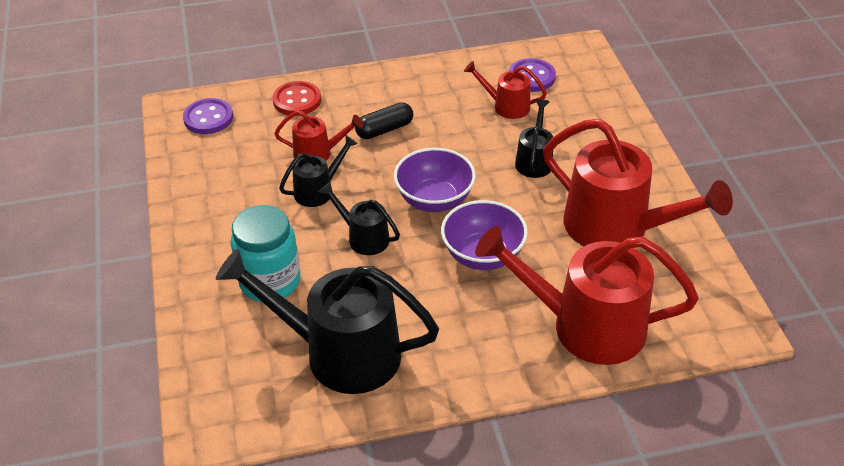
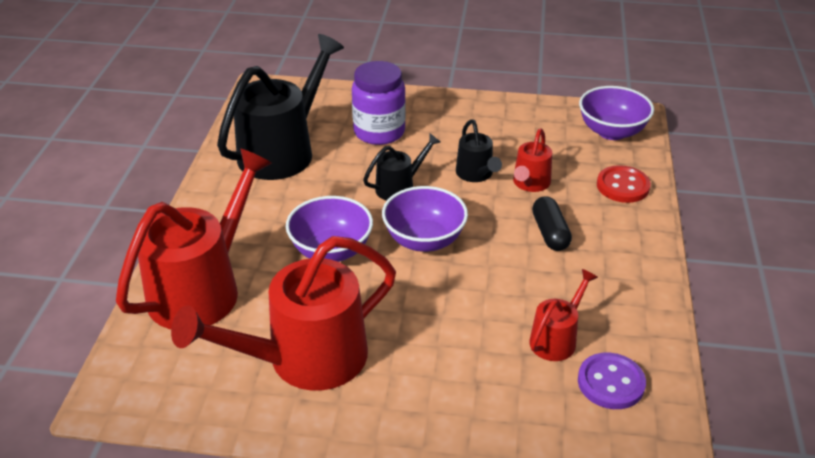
camera: 110 degrees right, 5 degrees down
(208, 118) = (611, 131): purple button -> purple bowl
(270, 282) = (379, 132): turquoise jar -> purple jar
(534, 160) = (447, 331): black watering can -> none

